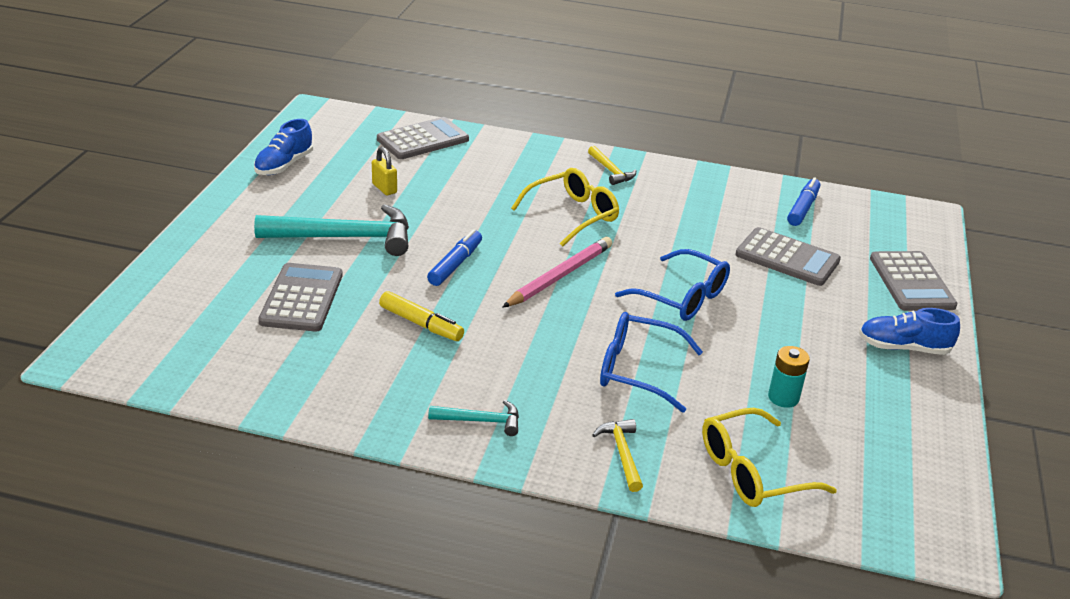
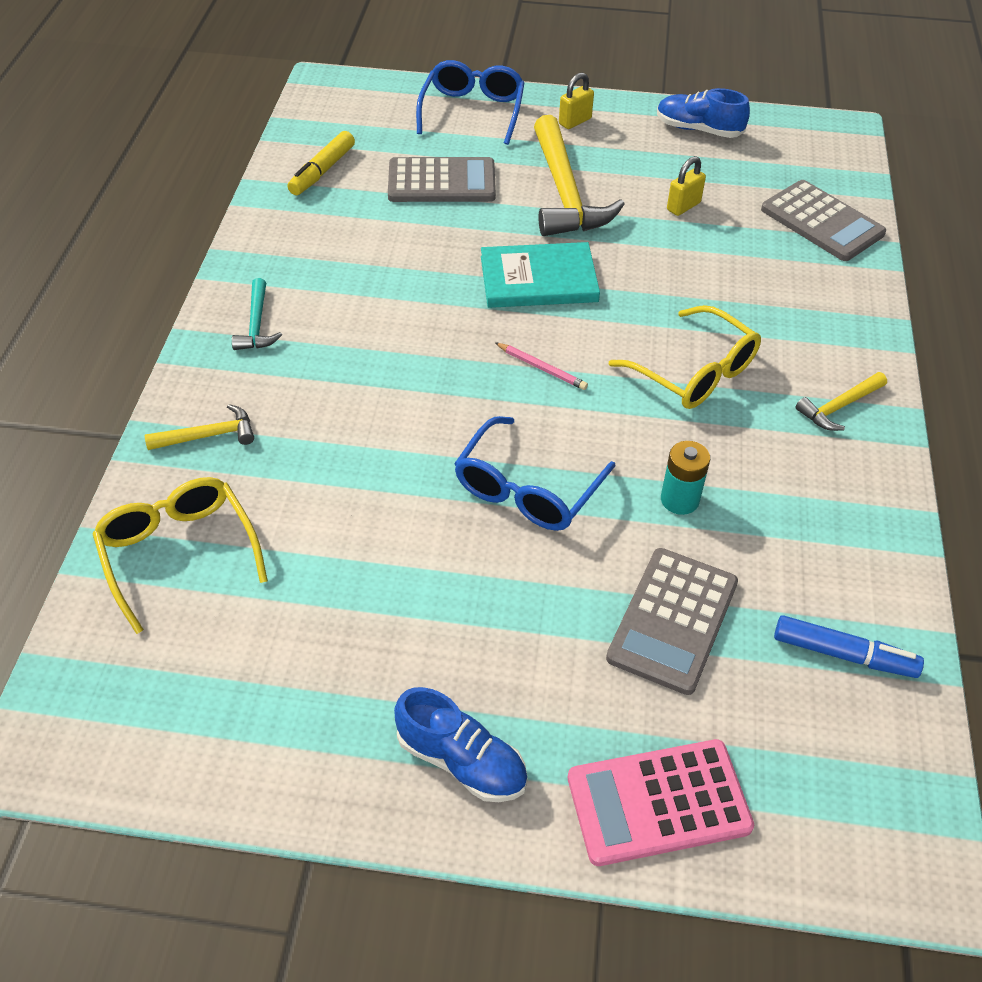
camera: 85 degrees right, 15 degrees up
(241, 218) = (575, 121): none -> yellow padlock
(346, 237) = (565, 193): turquoise hammer -> yellow hammer
(421, 324) = (415, 266): yellow marker -> yellow marker (322, 171)
(455, 264) = (538, 279): blue marker -> turquoise book
(560, 276) = (542, 368): pink pencil -> pink pencil, size x0.51
(637, 370) = (359, 445): blue glasses -> blue glasses (472, 111)
(783, 397) = (321, 593): turquoise battery -> turquoise battery (679, 500)
(903, 347) = (461, 761): blue shoe -> blue shoe turned 120 degrees clockwise
(911, 282) = (658, 802): grey calculator -> pink calculator

